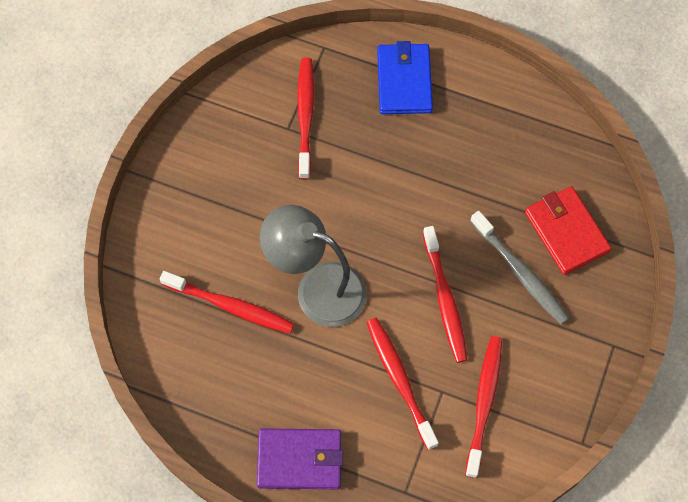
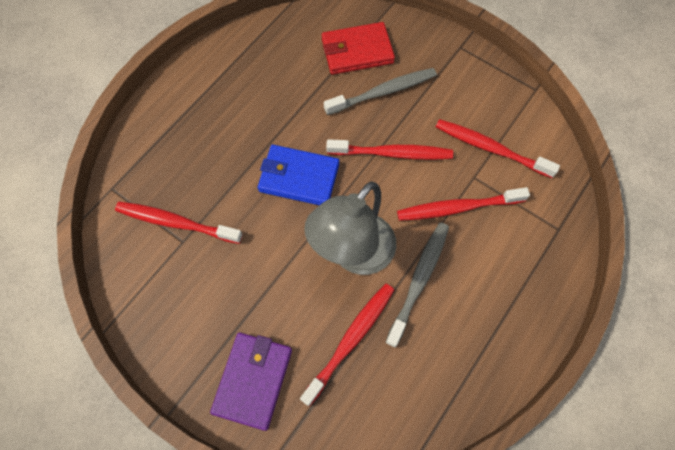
camera: 75 degrees left, 0 degrees up
(300, 460) = (516, 311): purple wallet -> purple wallet (253, 380)
(307, 357) = (419, 280): none -> grey toothbrush
(404, 81) = (175, 131): blue wallet -> blue wallet (299, 177)

